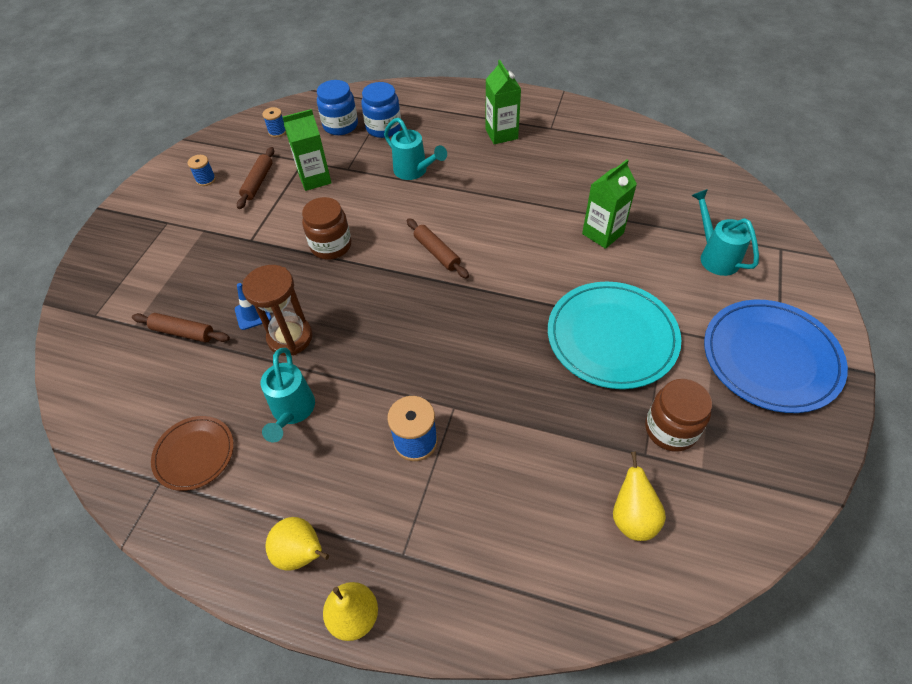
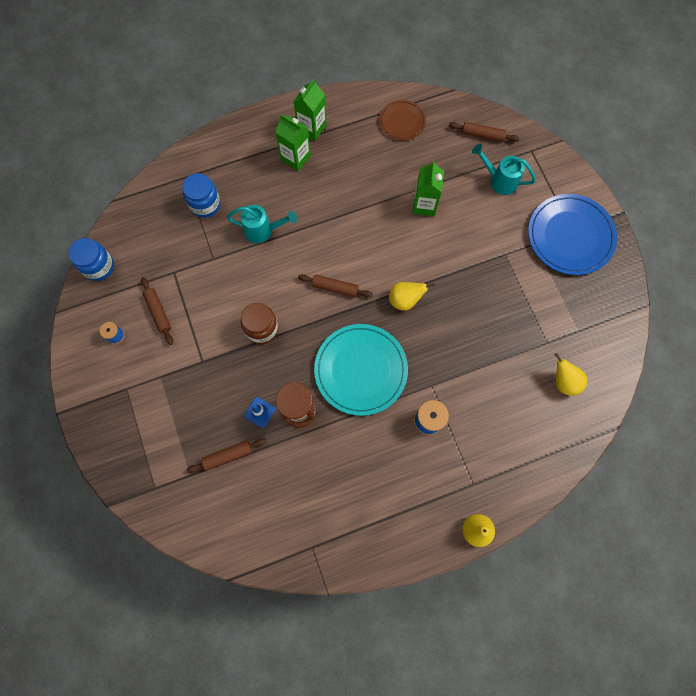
camera: 40 degrees left, 20 degrees up
(194, 454) = (315, 519): brown plate -> brown plate (402, 121)
(277, 132) = (126, 258): blue spool -> none
(292, 411) = (346, 454): turquoise watering can -> none
(301, 553) = (423, 522): yellow pear -> yellow pear (405, 300)
(315, 179) = (197, 282): green carton -> green carton (312, 128)
(340, 125) = (170, 222): blue jar -> blue jar (98, 266)
(612, 337) = (482, 279): turquoise plate -> turquoise plate (361, 370)
(670, 429) = (549, 317): brown jar -> none
(727, 207) = (482, 135): none -> brown rolling pin

